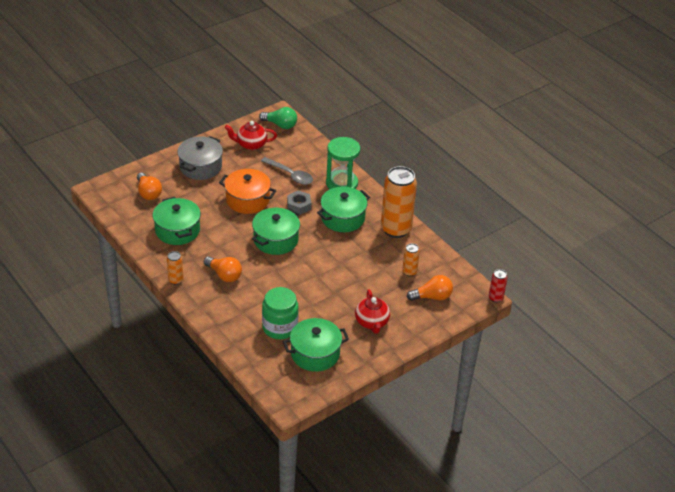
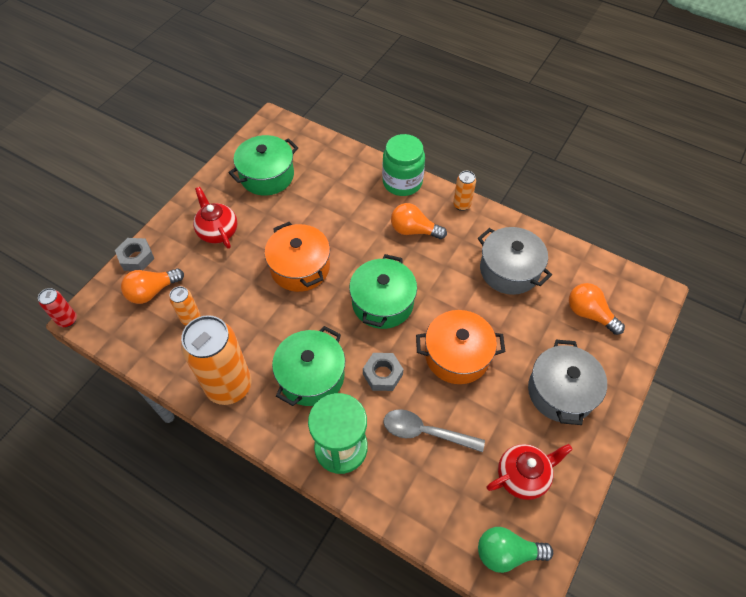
camera: 160 degrees right, 15 degrees up
(177, 230) = (509, 270): green pot -> grey pot
(280, 327) = (317, 190): green jar -> green jar (402, 182)
(321, 278) = (300, 267): none -> orange pot
(439, 323) = (136, 258): none -> grey nut

